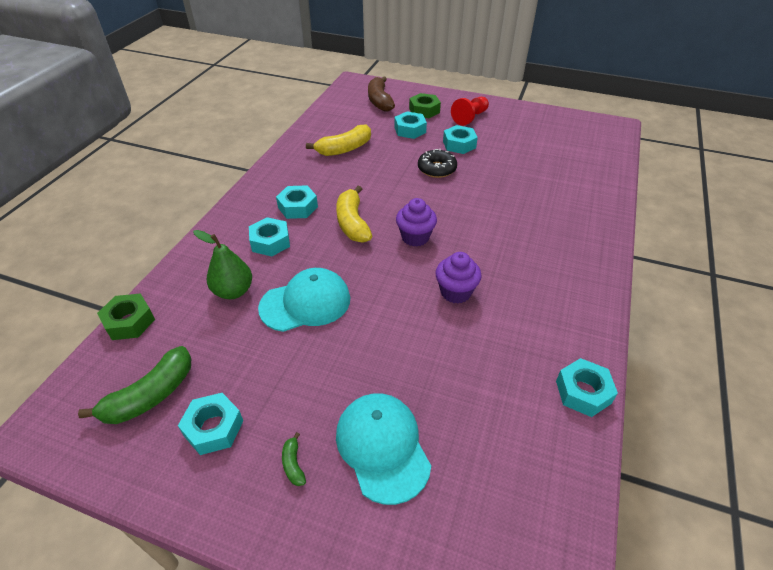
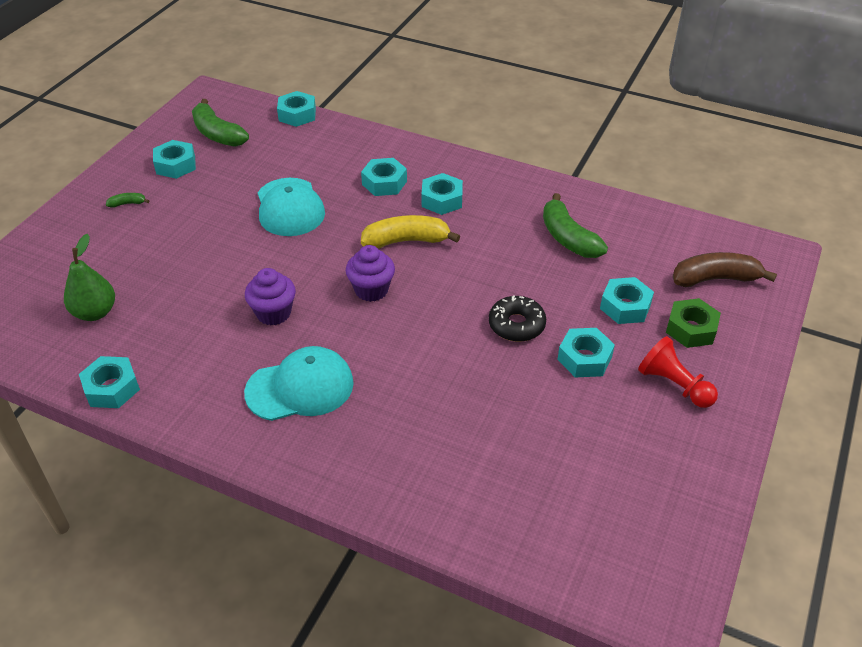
camera: 95 degrees right, 0 degrees up
(129, 322) = (297, 114): green nut -> turquoise nut
(233, 291) = (318, 164): green pear -> green pear (95, 312)
(344, 149) = (568, 238): yellow banana -> green banana
(382, 447) = (119, 249): turquoise cap -> turquoise cap (300, 387)

